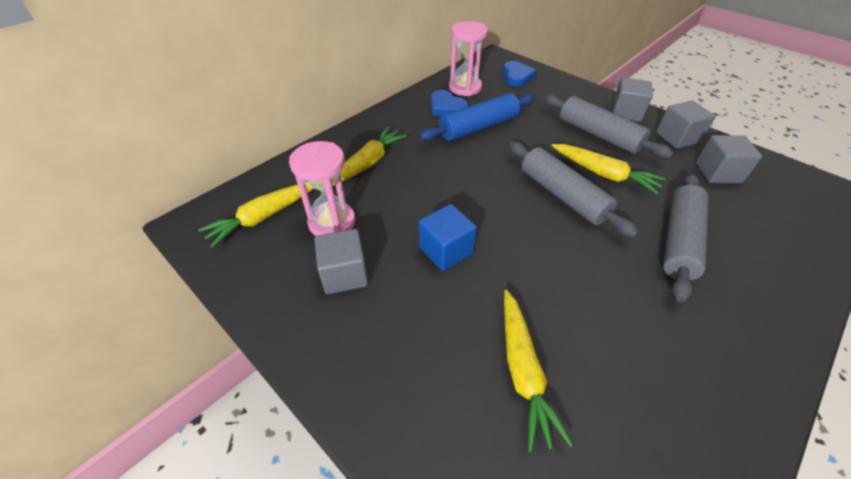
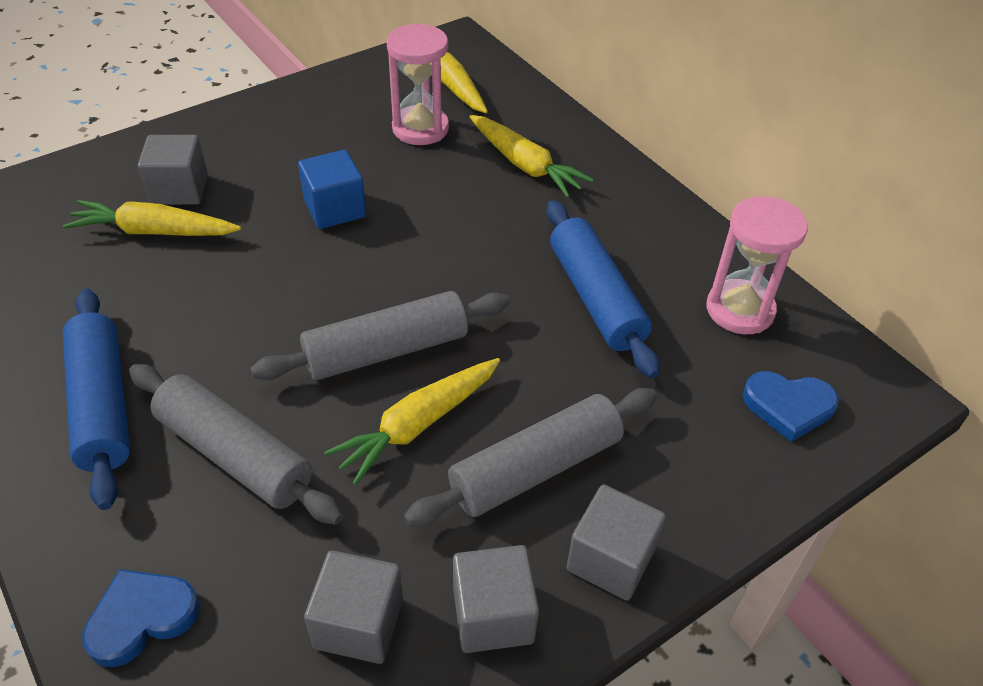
camera: 100 degrees right, 0 degrees up
(344, 274) = (337, 132): grey cube -> grey cube (179, 189)
(446, 107) = (668, 270): blue heart -> blue heart (142, 618)
(704, 326) = (102, 405): none -> blue rolling pin

